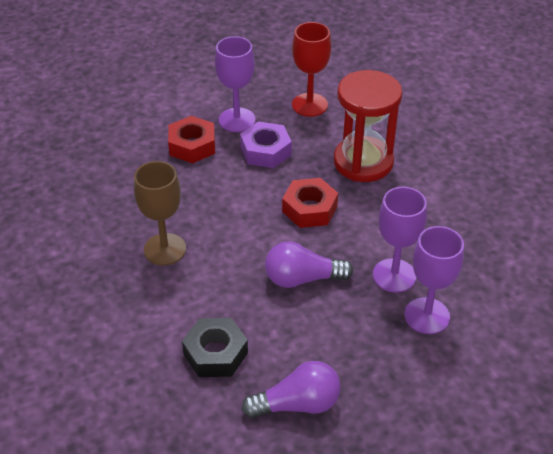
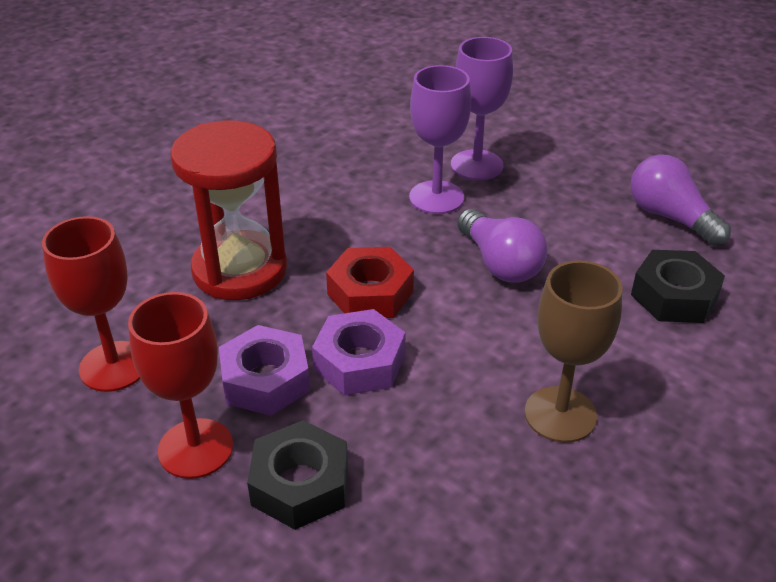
camera: 115 degrees left, 5 degrees down
(192, 146) = (300, 484): red nut -> black nut
(237, 120) = (195, 448): purple goblet -> red goblet
(255, 187) = (359, 362): none -> purple nut

